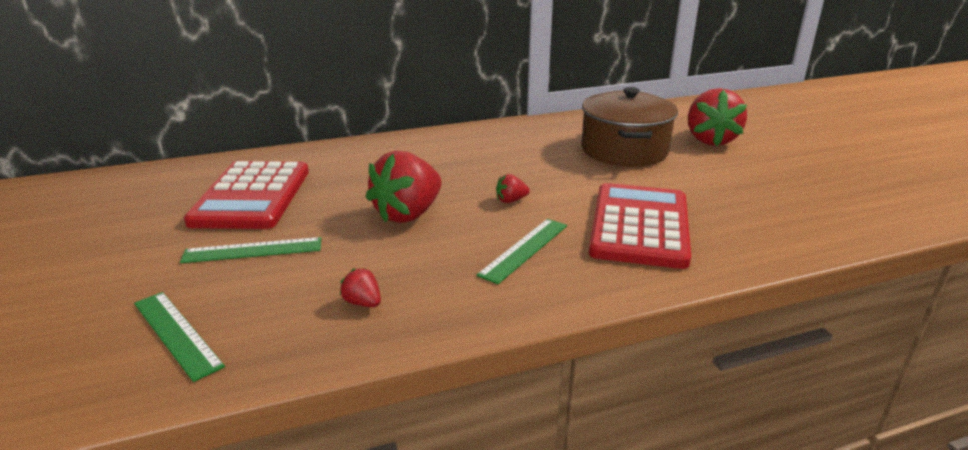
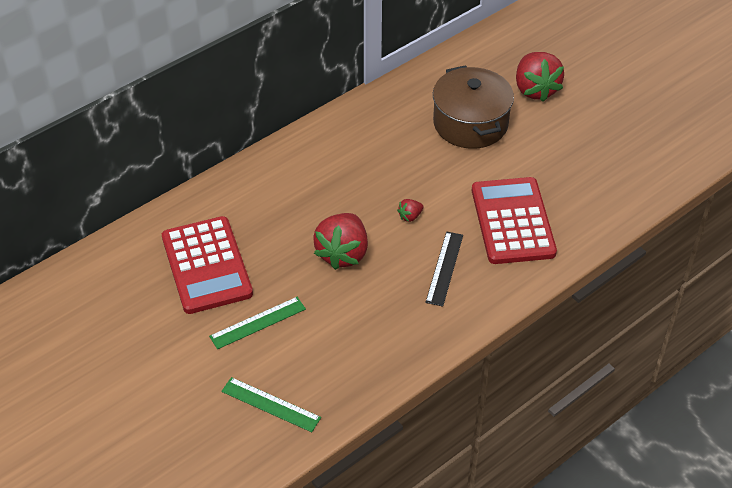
camera: 20 degrees left, 20 degrees up
(363, 303) = (367, 347): red strawberry -> none
(524, 249) = (444, 268): green ruler -> black ruler

